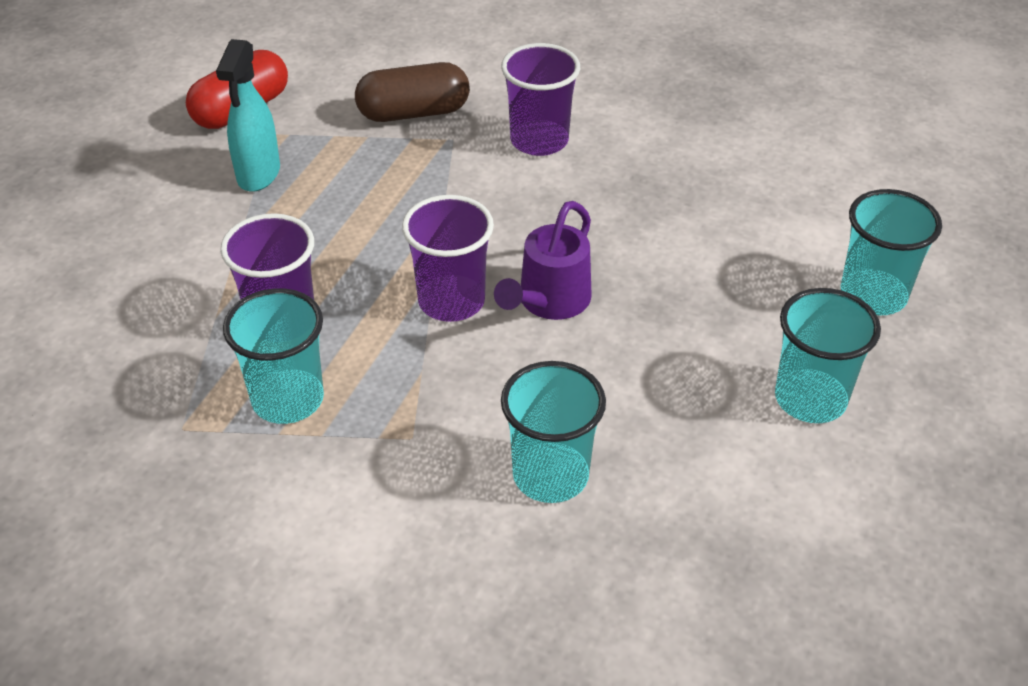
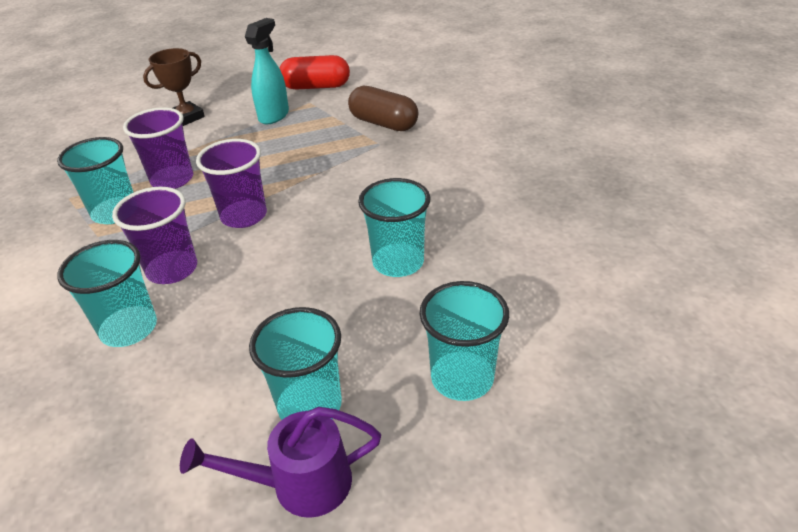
camera: 50 degrees right, 5 degrees down
(134, 242) = (186, 117): none -> brown trophy
(258, 174) = (274, 116): turquoise spray bottle -> turquoise spray bottle turned 150 degrees clockwise
(539, 140) = (420, 167): purple cup -> purple cup (172, 269)
(549, 302) = (281, 246): purple watering can -> purple watering can (299, 484)
(678, 243) = (398, 262): none -> turquoise cup

